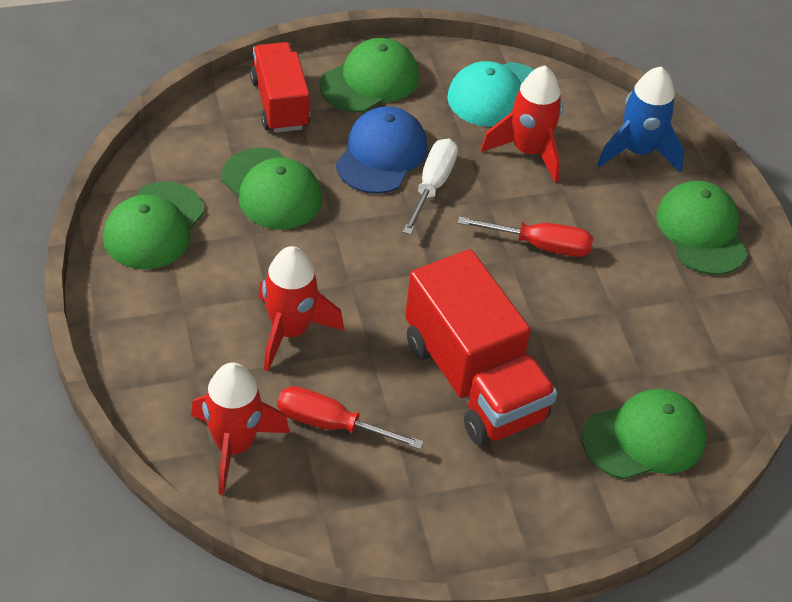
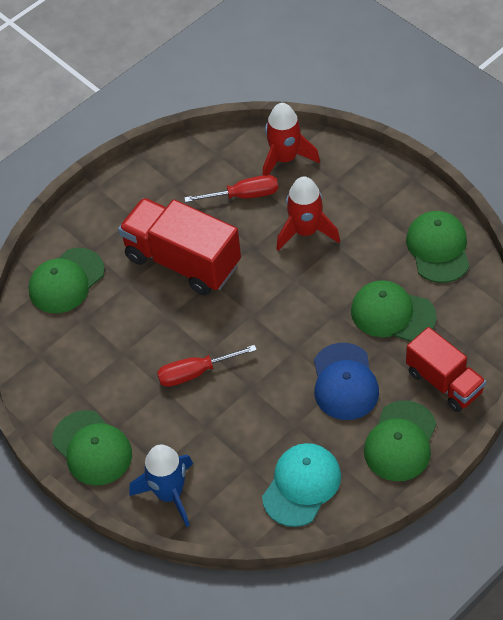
camera: 160 degrees right, 5 degrees up
(432, 185) = (294, 378): white screwdriver -> none
(528, 151) = (248, 446): red rocket -> none

